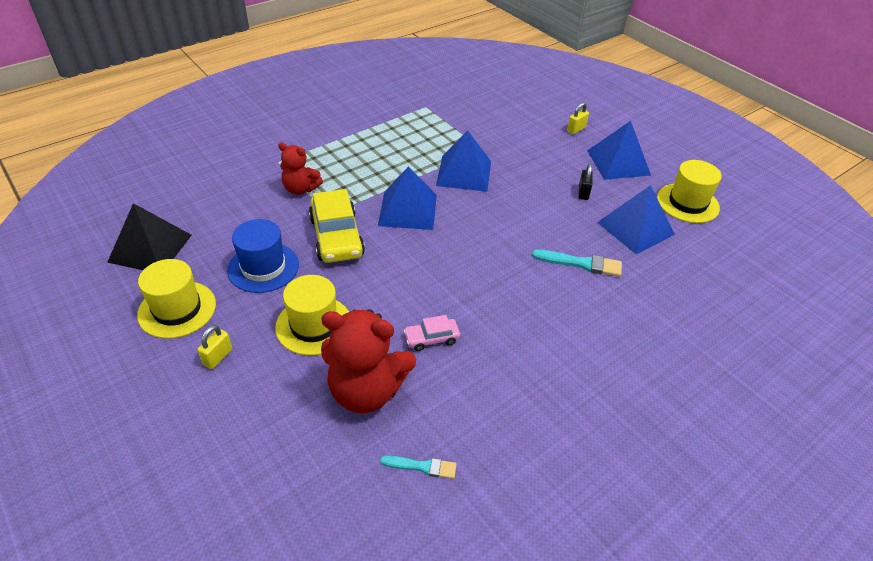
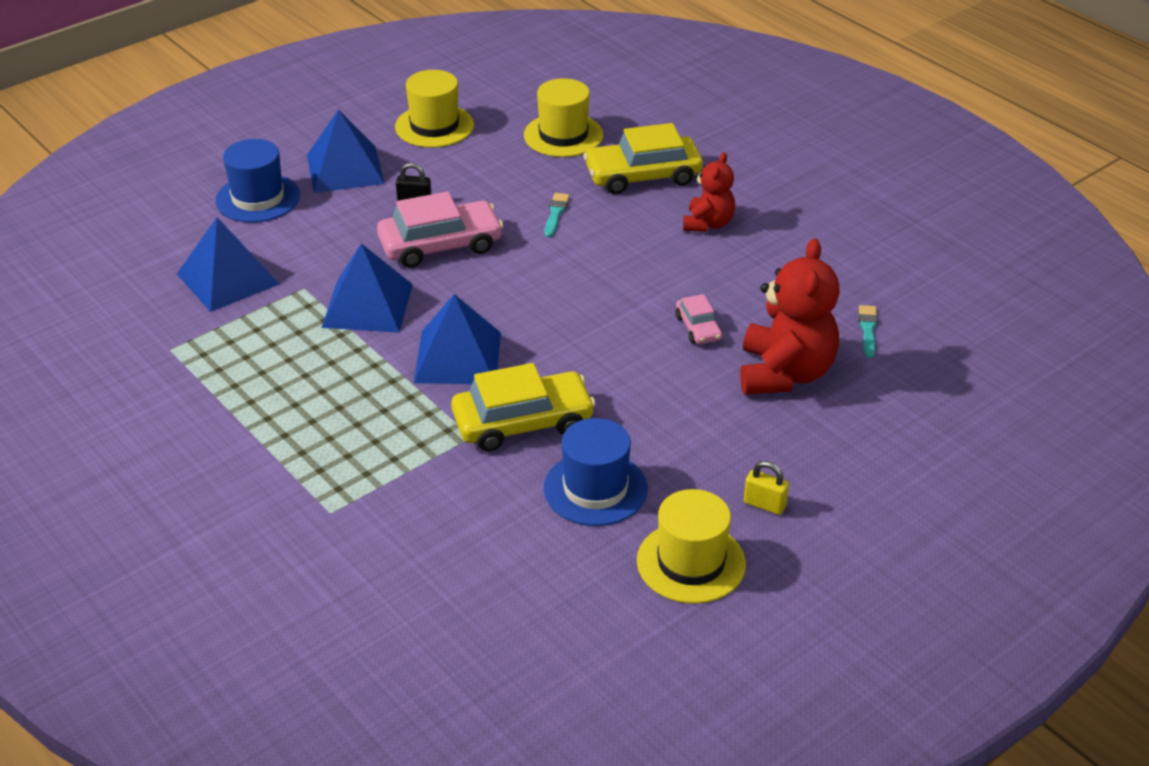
camera: 90 degrees left, 5 degrees down
(150, 248) = (567, 625): black pyramid -> none
(300, 189) = (409, 474): red teddy bear -> red teddy bear (708, 224)
(314, 325) = (695, 426): yellow hat -> yellow hat (563, 135)
(533, 204) = (440, 245): none -> pink car
(576, 129) = (258, 198): yellow padlock -> blue hat
(581, 263) = (555, 213): turquoise brush -> turquoise brush, size x0.65
(635, 228) = (486, 169): blue pyramid -> blue pyramid (227, 279)
(648, 321) = (643, 176): none -> yellow car

